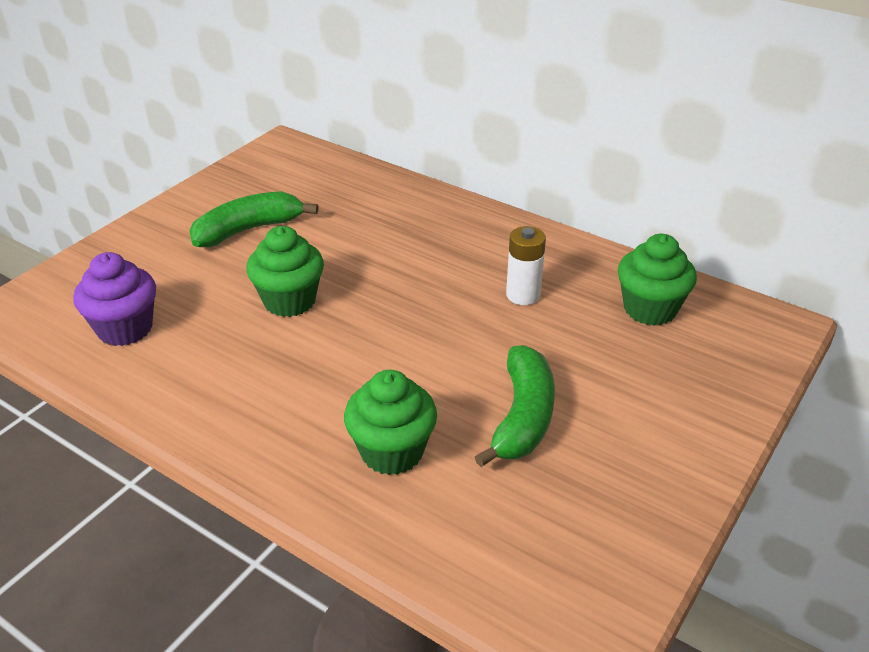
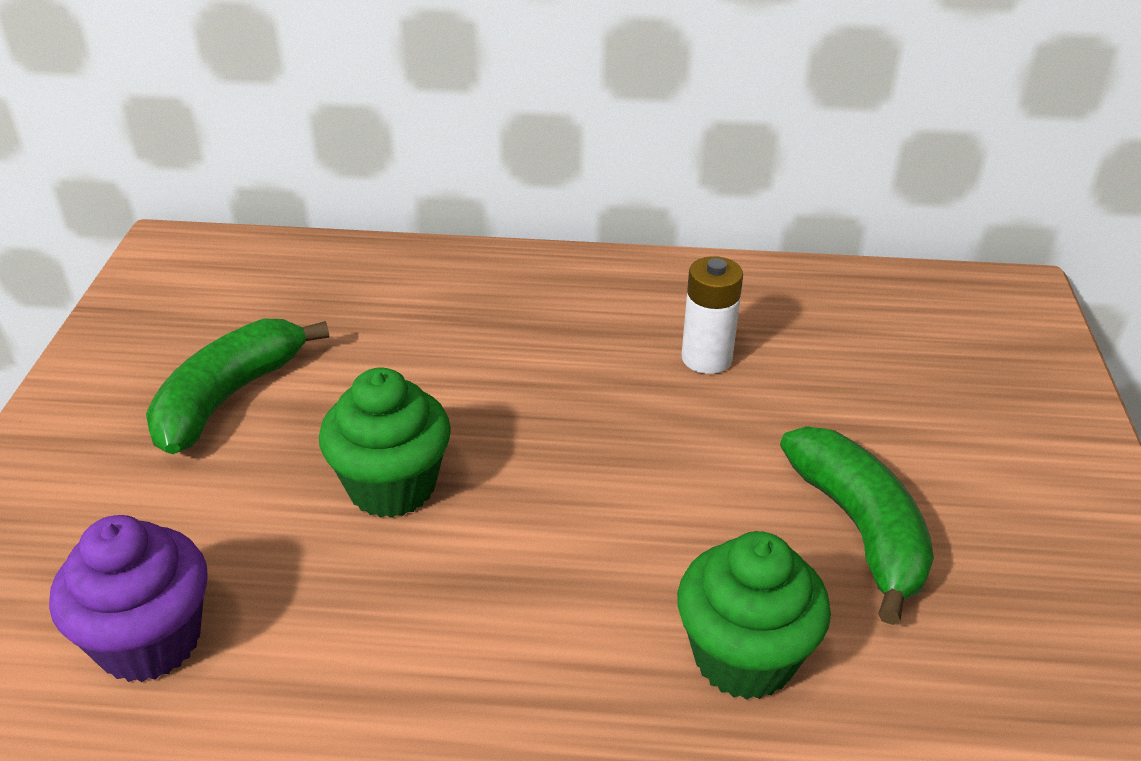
camera: 30 degrees left, 0 degrees up
(650, 309) = (869, 323): green cupcake -> none

